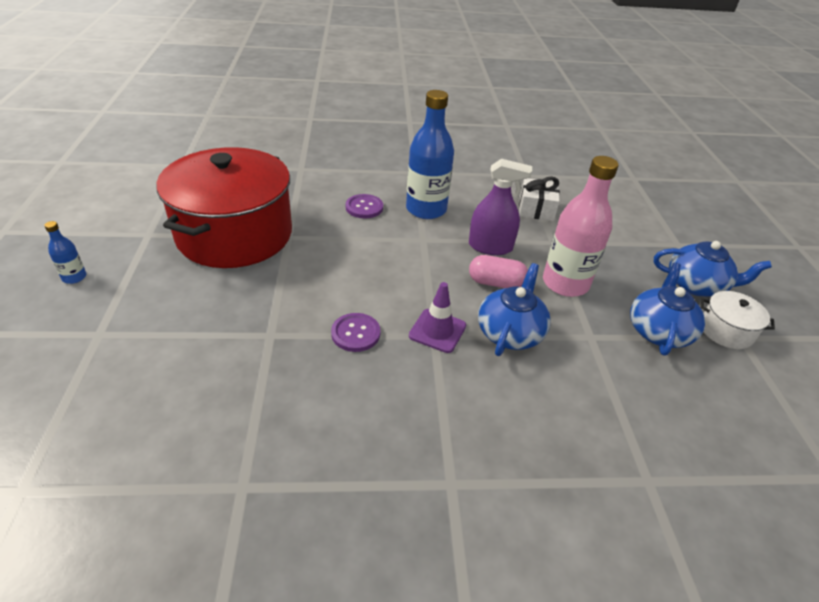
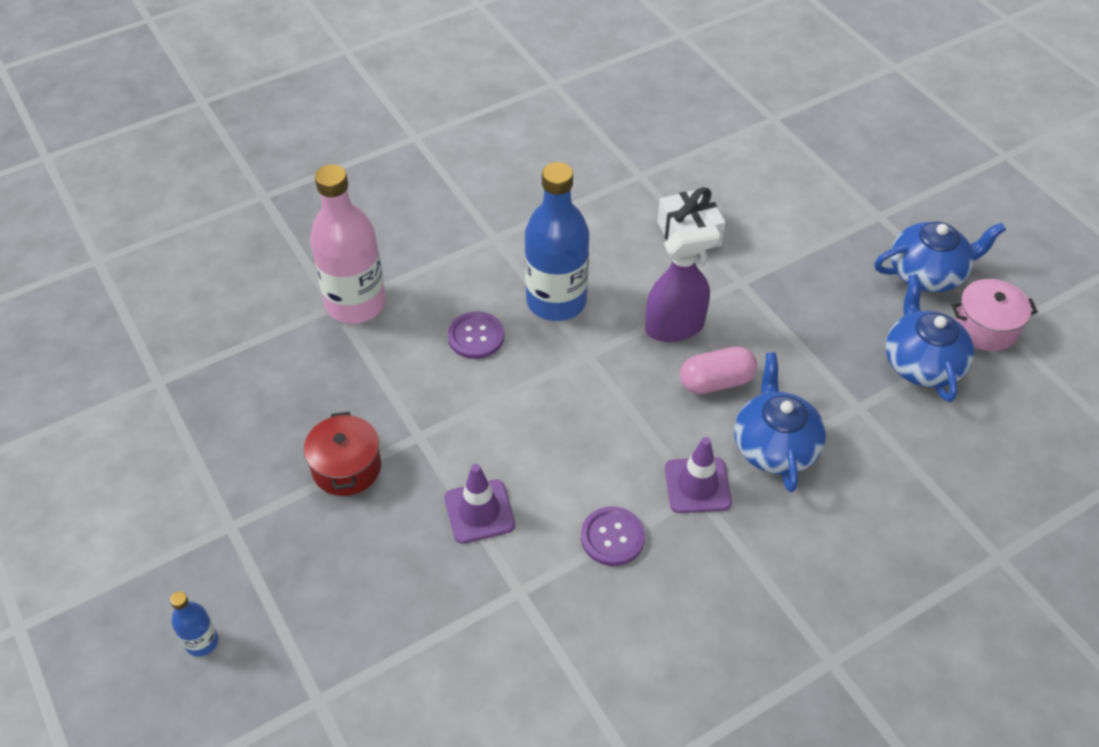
camera: 25 degrees left, 10 degrees up
(235, 234) = (346, 467): red pot -> red pot, size x0.41
(286, 285) = (479, 511): none -> purple traffic cone
(565, 283) = (791, 342): pink bottle -> pink bottle (356, 303)
(726, 331) = (985, 327): white pot -> pink pot

